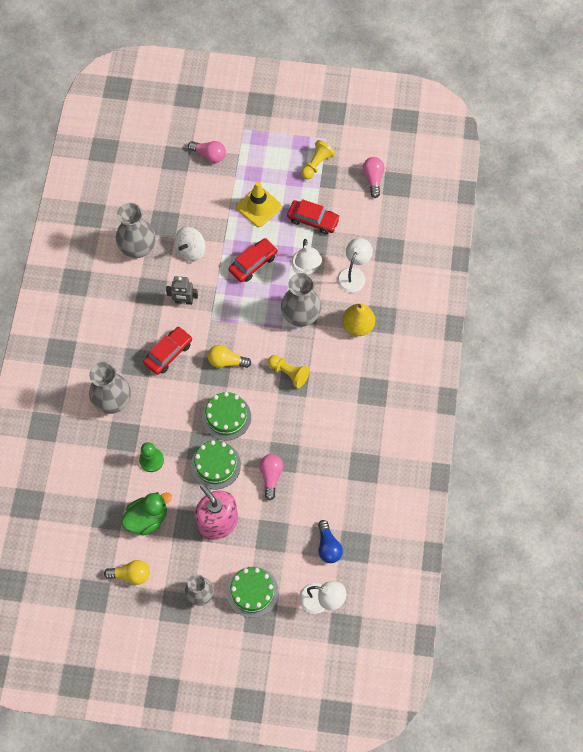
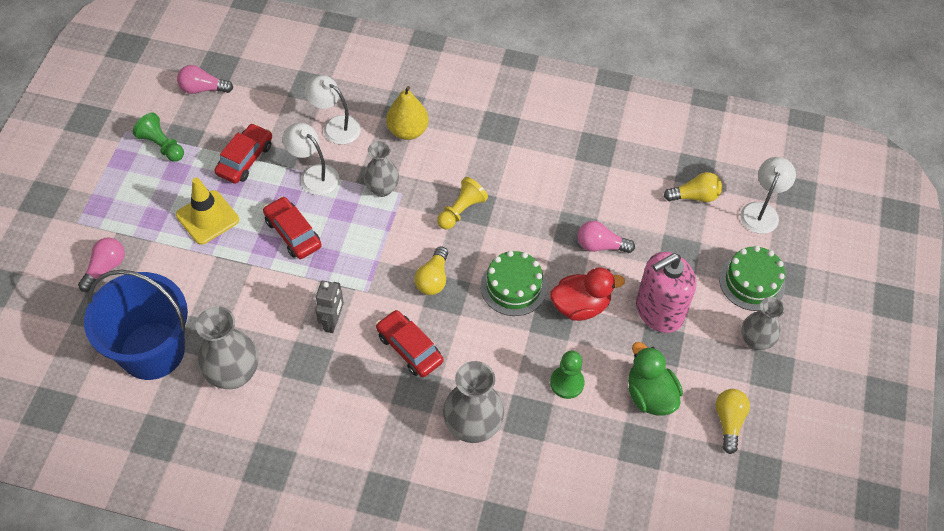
camera: 85 degrees left, 10 degrees down
(150, 197) = (152, 351): none -> blue bucket
(191, 250) = (254, 306): white spinning top -> none
(216, 465) = (580, 306): green cake -> red duck
(300, 316) = (382, 189): grey vase -> grey vase, size x0.66
(306, 268) = (314, 175): white lamp -> white lamp turned 135 degrees counterclockwise
(316, 164) = (162, 145): yellow pawn -> green pawn
(328, 546) = (694, 196): blue light bulb -> yellow light bulb

